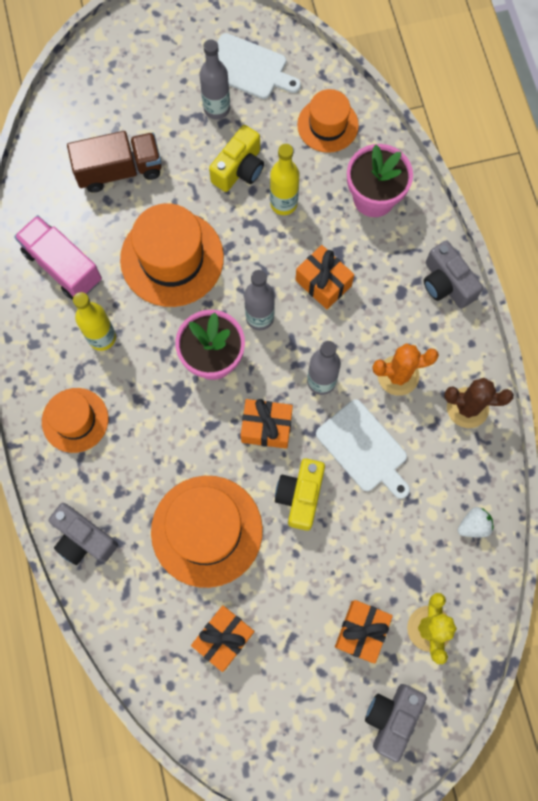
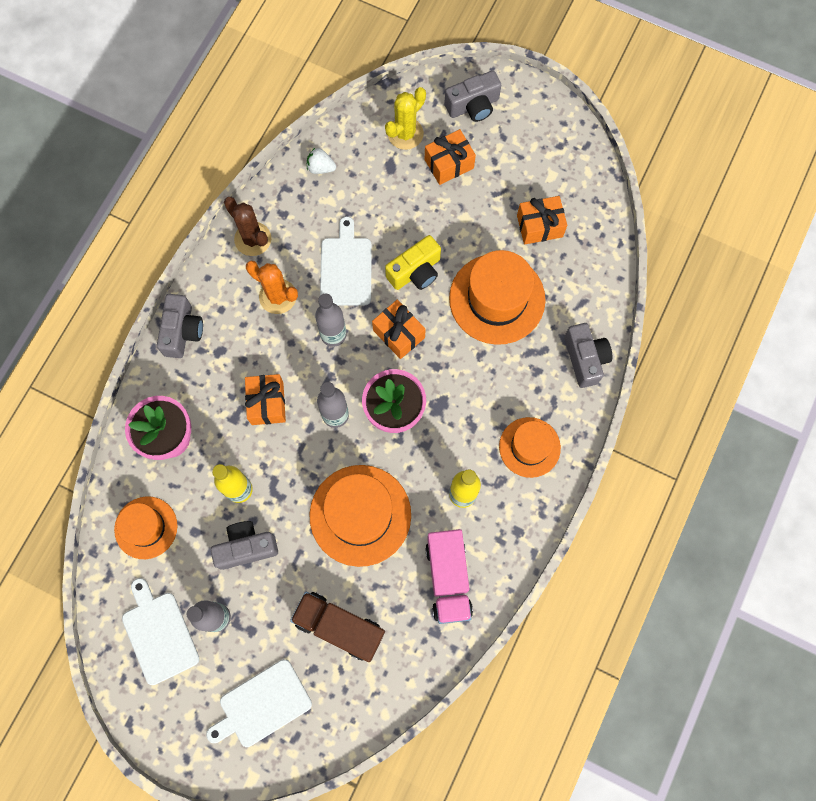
camera: 140 degrees left, 0 degrees up
(132, 81) = (262, 705): none -> white cutting board
(239, 169) = (246, 547): yellow camera -> grey camera

